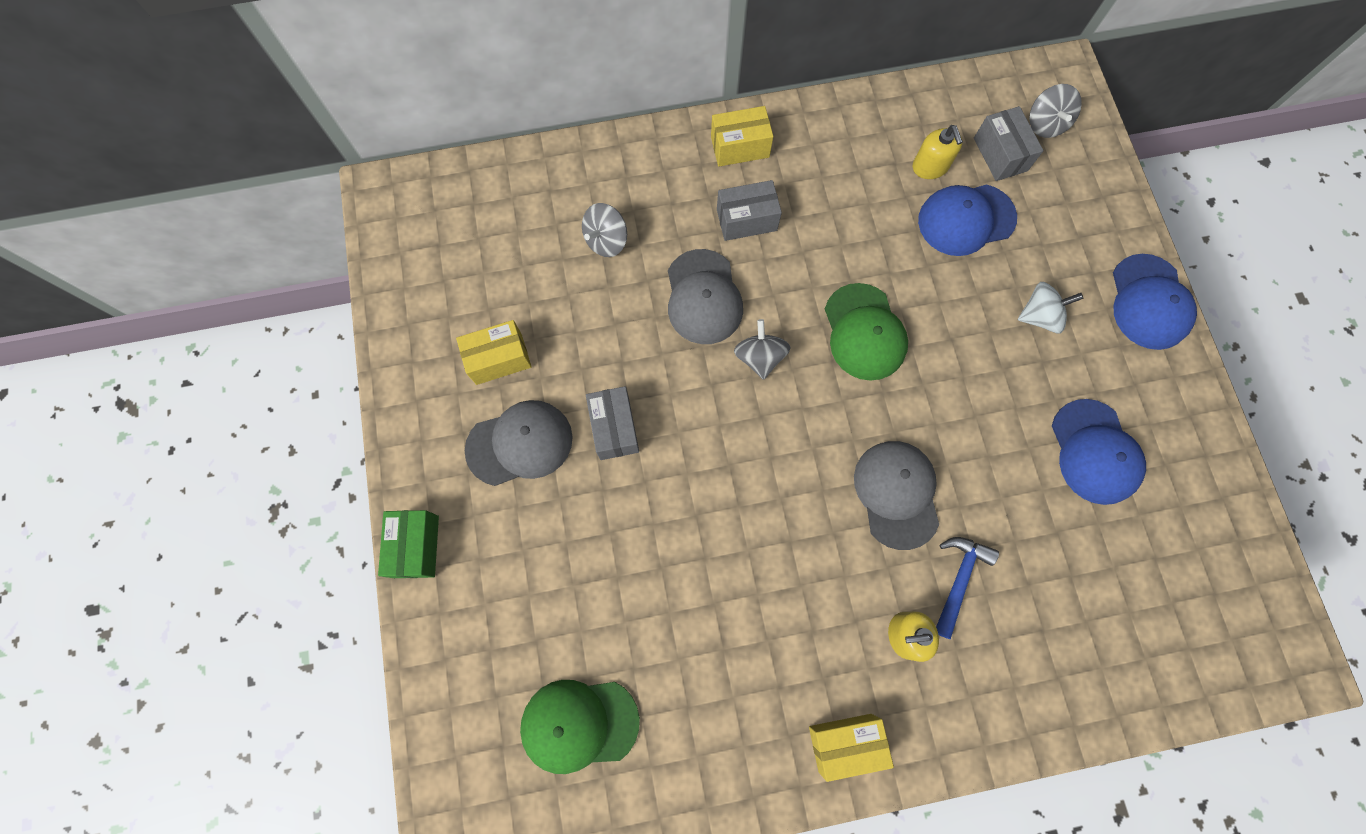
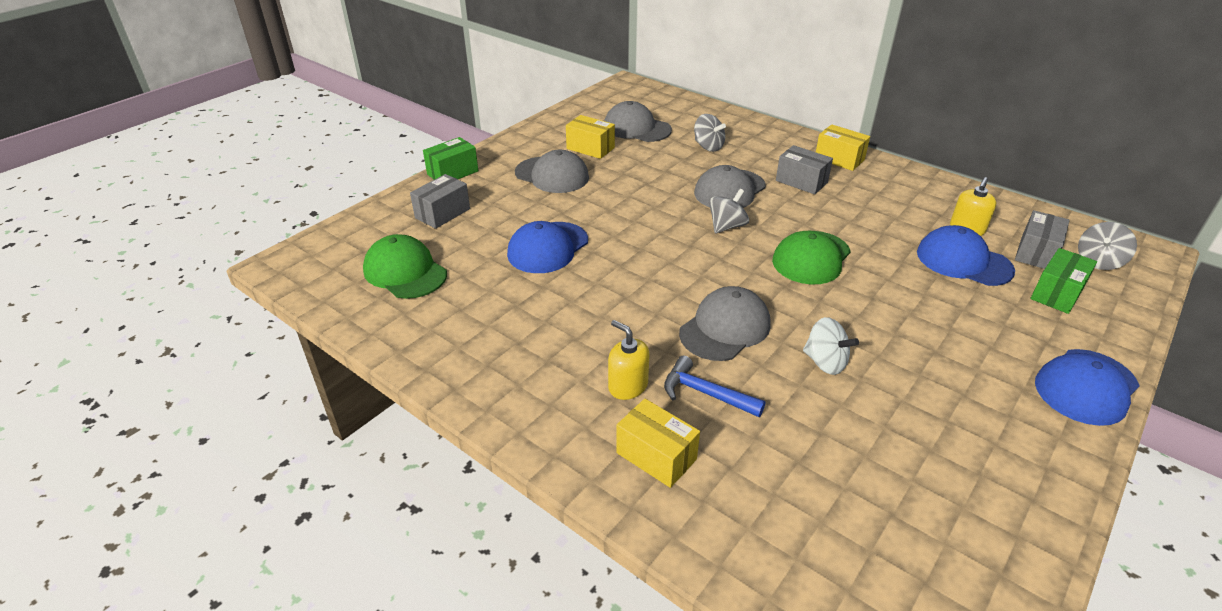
camera: 50 degrees right, 35 degrees down
(500, 275) = (637, 128): none -> grey cap
(606, 240) = (708, 146): grey spinning top -> grey spinning top turned 135 degrees counterclockwise
(614, 428) = (604, 199): grey box -> grey box (442, 213)
(845, 743) = (511, 396): yellow box -> yellow box (656, 456)
(958, 580) = (705, 393): blue hammer -> blue hammer turned 135 degrees counterclockwise
(1039, 316) = (964, 331): white spinning top -> white spinning top (825, 362)
(1053, 200) = (1056, 293): none -> green box
(1094, 452) = (917, 420): blue cap -> blue cap (548, 248)

